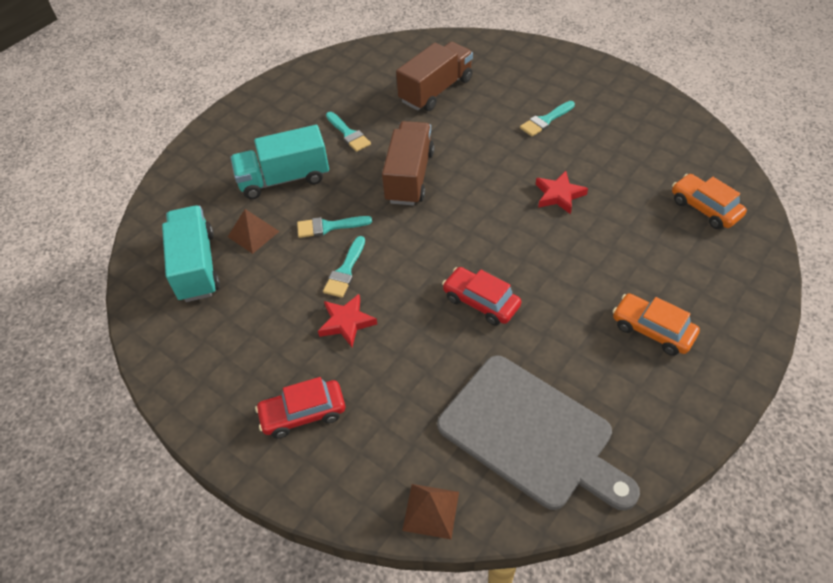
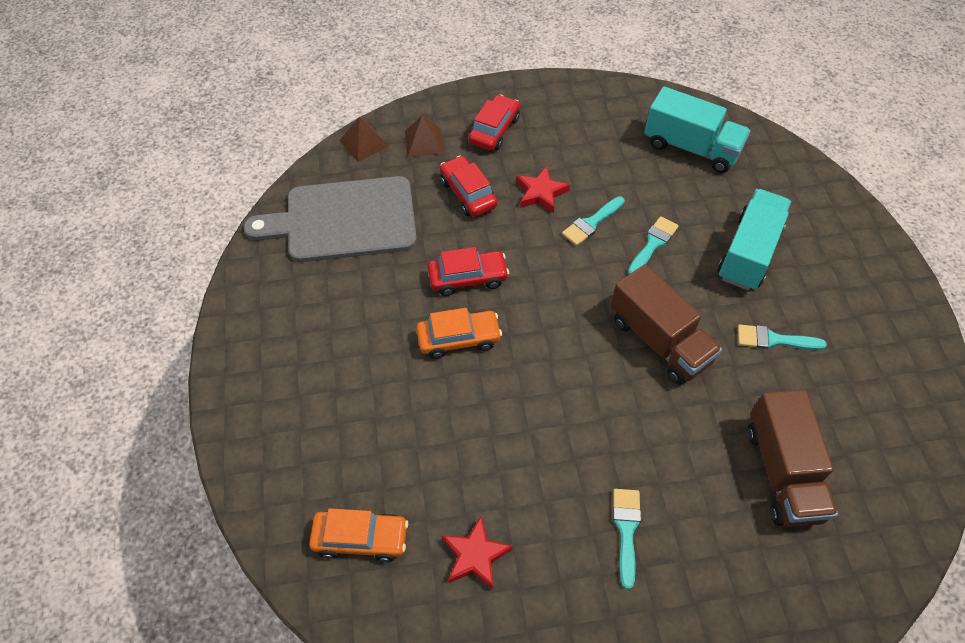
camera: 130 degrees right, 5 degrees up
(253, 234) = (695, 196): brown pyramid -> brown pyramid (424, 142)
(345, 271) = (591, 223): turquoise brush -> turquoise brush turned 105 degrees counterclockwise
(400, 370) = (468, 193): none -> red car
(559, 195) = (511, 433): red star -> red star (475, 555)
(652, 330) = (317, 357): orange car -> orange car (459, 339)

